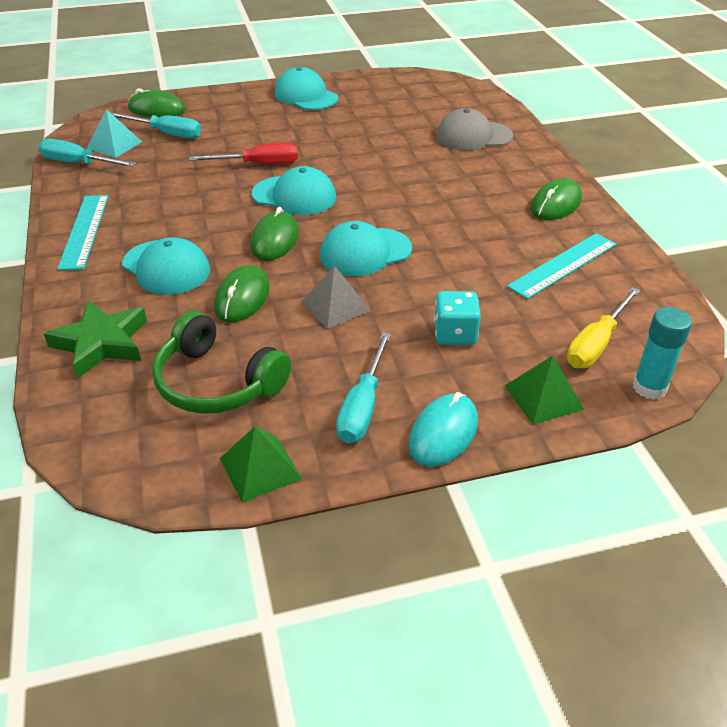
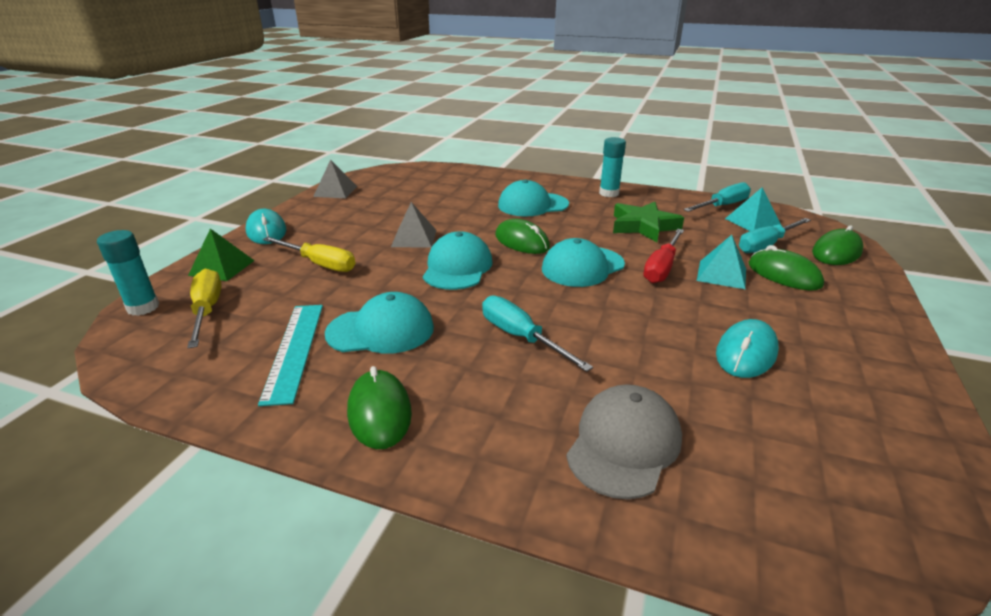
camera: 125 degrees right, 10 degrees down
(84, 231) = (609, 193): turquoise ruler -> turquoise glue stick
(101, 343) = (480, 180): green star -> green star (643, 226)
(217, 382) = (405, 195): green headphones -> none
(242, 298) = (467, 216): green mouse -> green mouse (784, 275)
(245, 142) = (721, 274): none -> turquoise pyramid
(260, 468) = (335, 191): green pyramid -> grey pyramid
(306, 96) = (855, 349): turquoise cap -> turquoise cap (381, 330)
(348, 121) = (746, 353): none -> turquoise mouse
(362, 406) = (323, 219): turquoise screwdriver -> turquoise screwdriver (521, 337)
(455, 334) = (319, 264): turquoise dice -> yellow screwdriver

